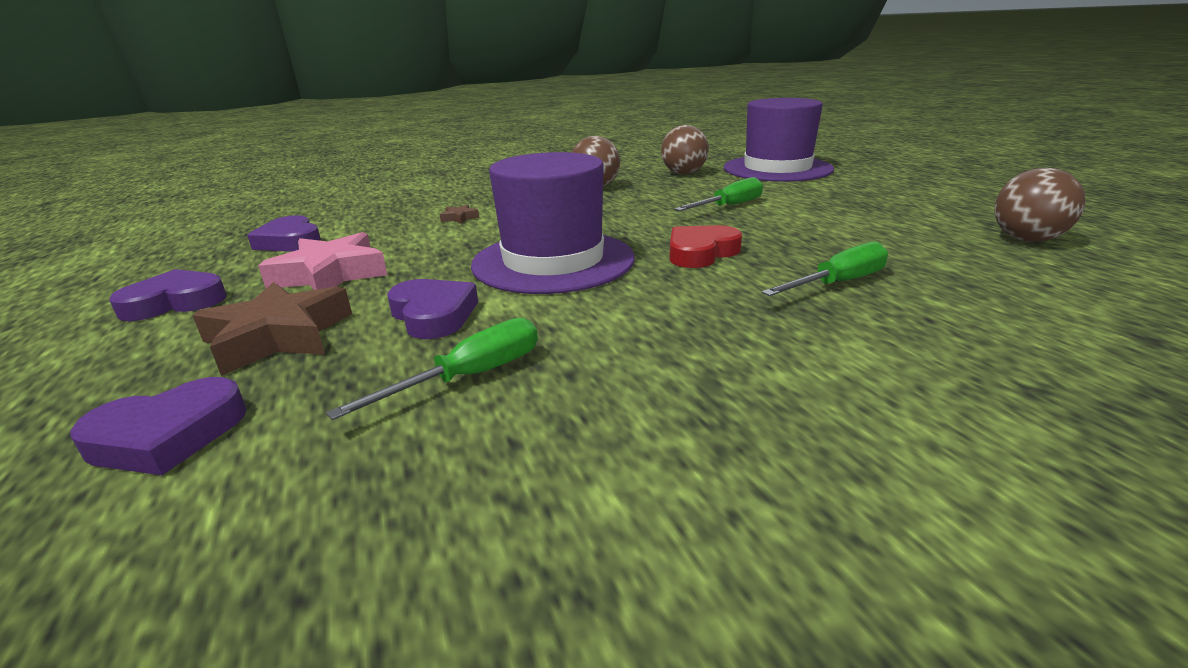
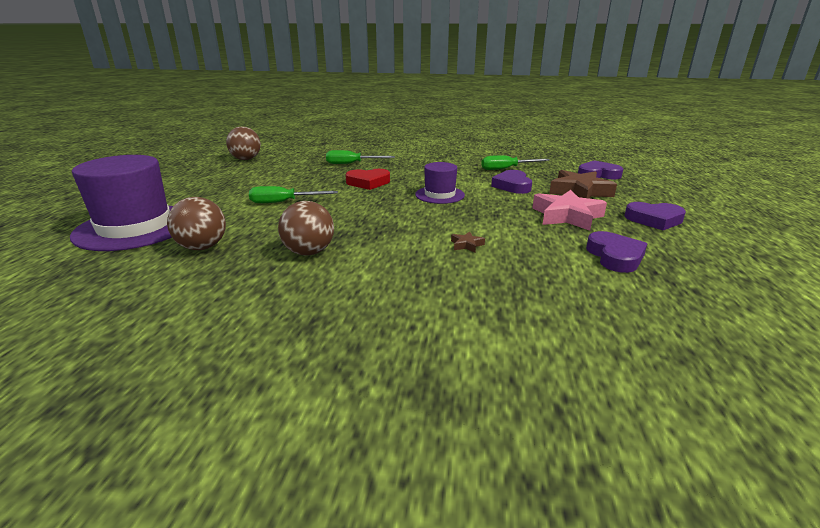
camera: 150 degrees left, 0 degrees up
(553, 261) = (439, 195): purple hat -> purple hat, size x0.54

